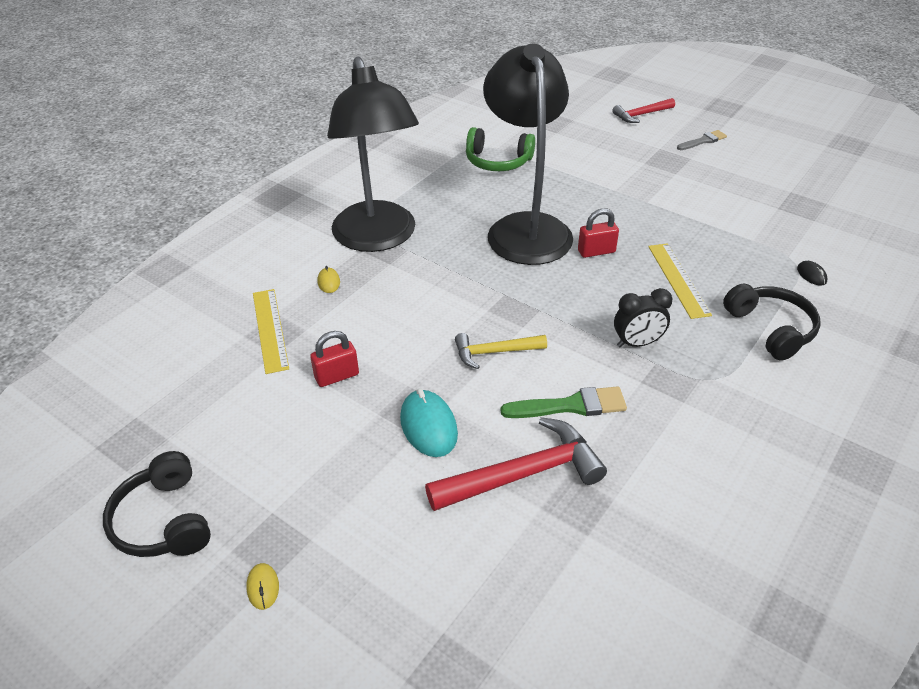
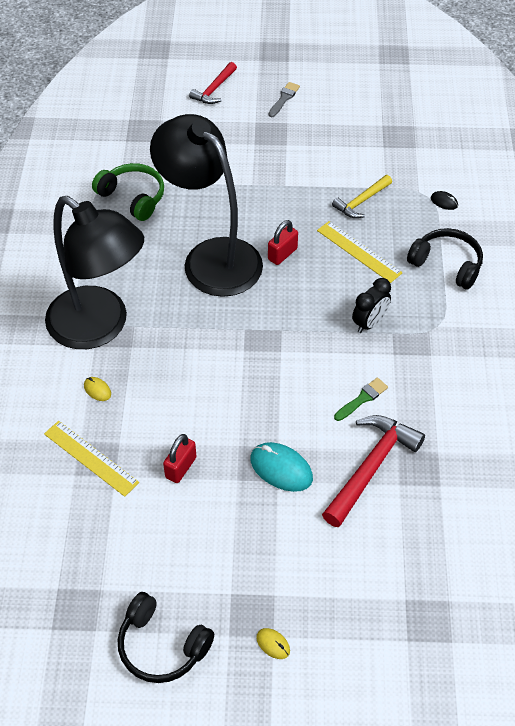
camera: 35 degrees left, 10 degrees up
(494, 352) = (278, 384): yellow hammer -> yellow hammer (361, 201)
(497, 161) = (133, 197): green headphones -> green headphones turned 120 degrees counterclockwise
(570, 406) = (362, 398): green brush -> green brush, size x0.66

